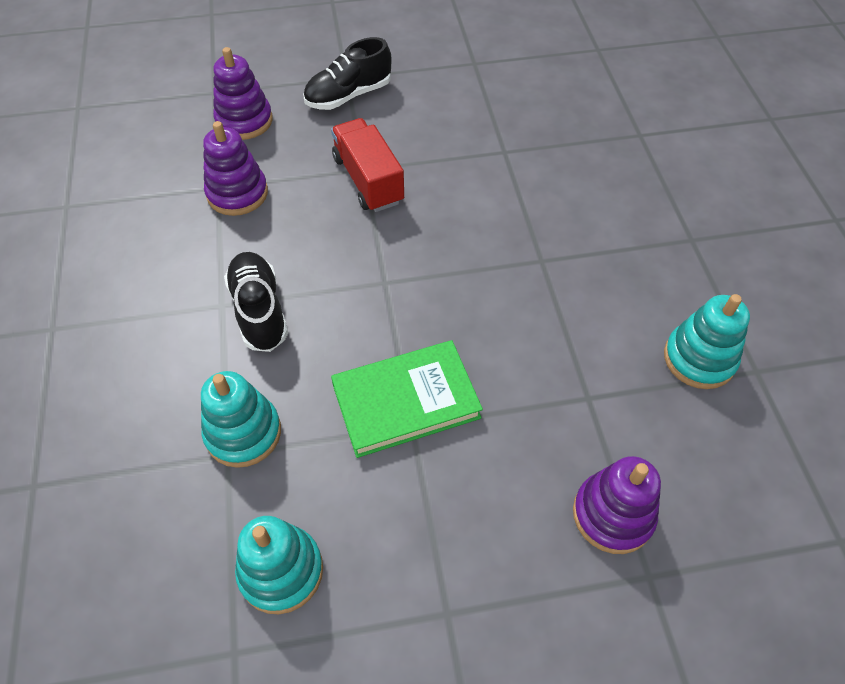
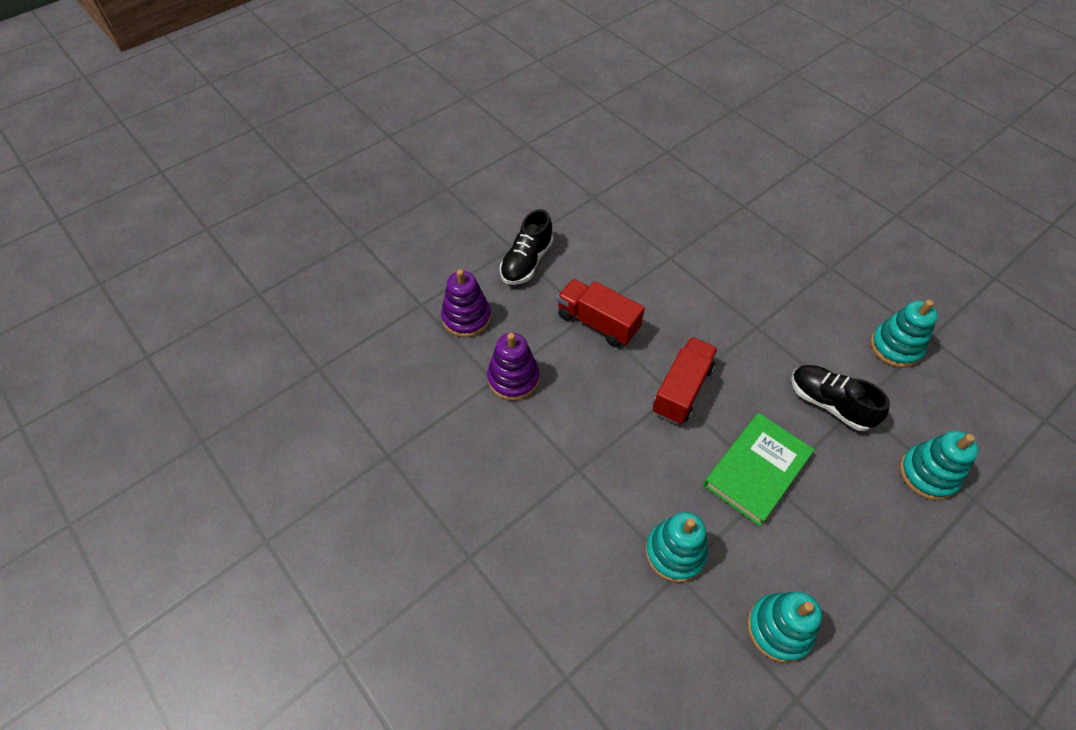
camera: 30 degrees left, 0 degrees up
(259, 311) = (608, 459): black shoe -> black shoe (829, 404)
(398, 283) = (682, 390): none -> red truck
(613, 514) = (928, 474): purple stacking toy -> turquoise stacking toy

